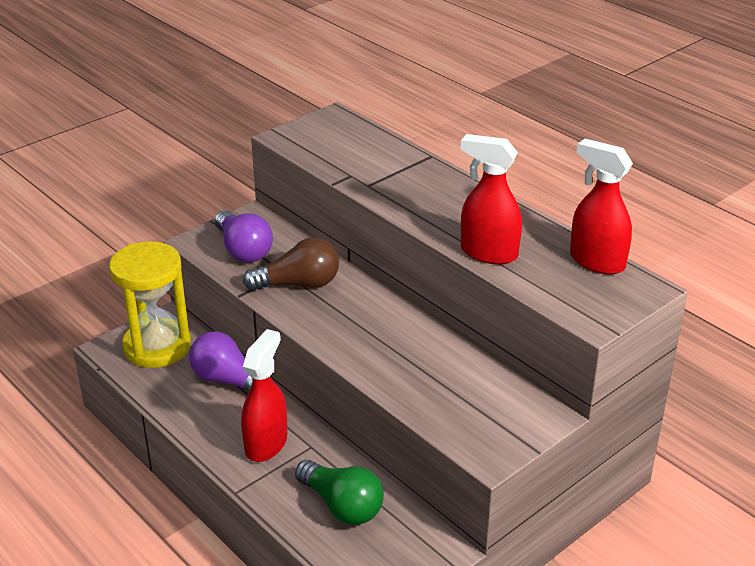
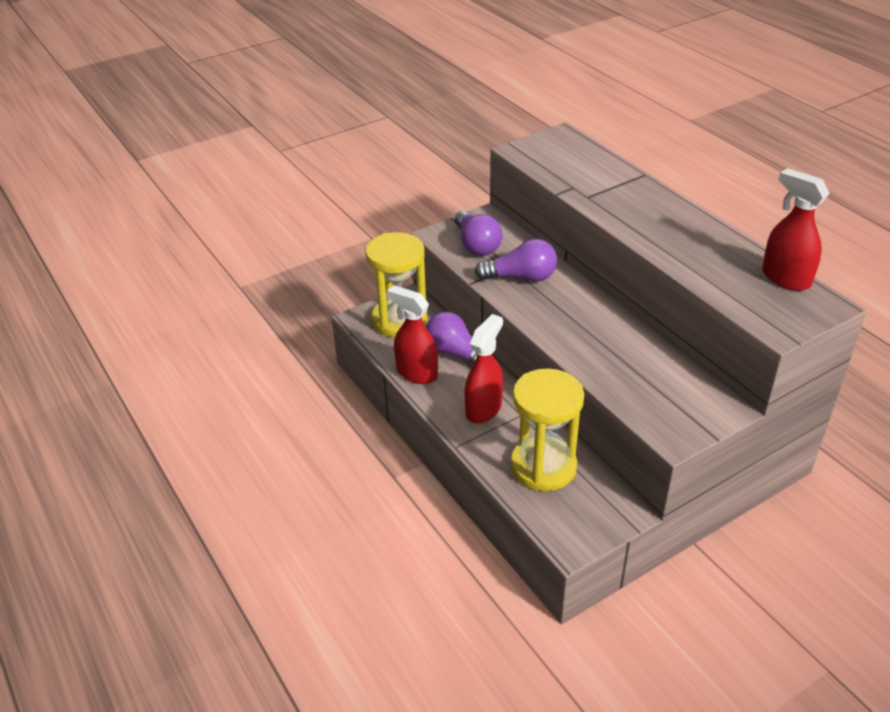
camera: 10 degrees right, 5 degrees up
(298, 284) = (521, 277): brown light bulb -> purple light bulb
(342, 506) = (543, 467): green light bulb -> yellow hourglass
(488, 253) = (688, 263): red spray bottle -> red spray bottle (416, 373)

